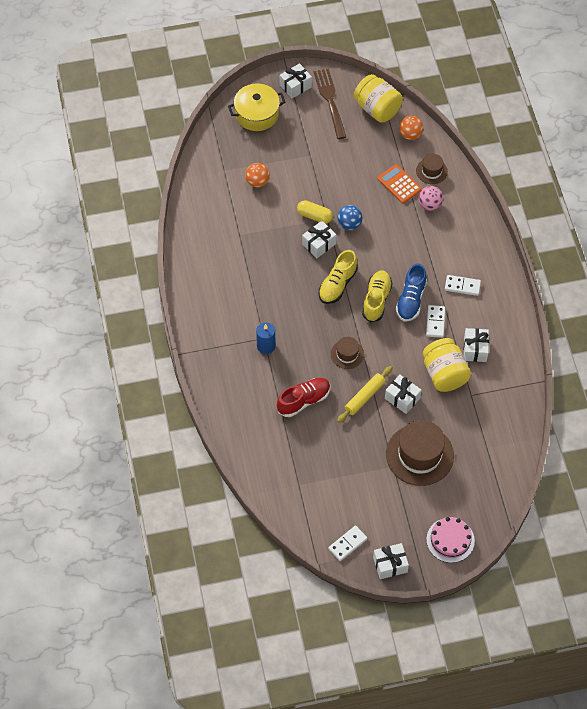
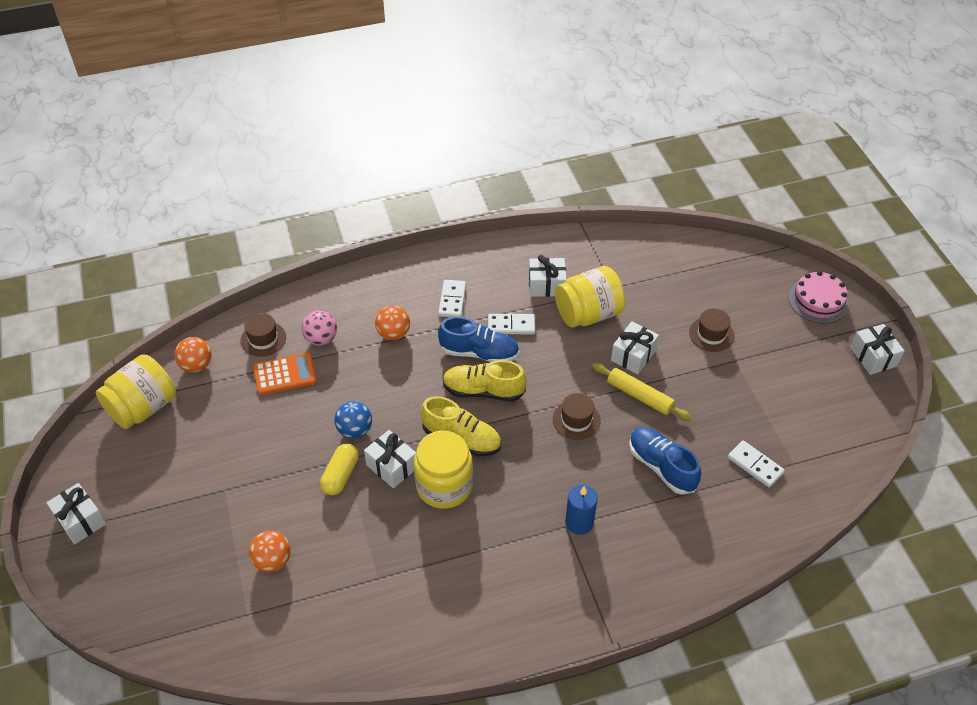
camera: 95 degrees left, 10 degrees down
(257, 114) = (132, 574): yellow pot -> none
(301, 272) = (444, 486): none -> yellow jar
(304, 401) = (661, 466): red shoe -> blue shoe
(330, 101) = (119, 469): brown fork -> none
(347, 544) = (861, 402): white domino -> white domino (755, 465)
(399, 184) = (285, 374): orange calculator -> orange calculator turned 150 degrees counterclockwise
(419, 455) = (711, 334): brown hat -> brown hat, size x0.51
(432, 248) = (393, 333): none -> orange ball

